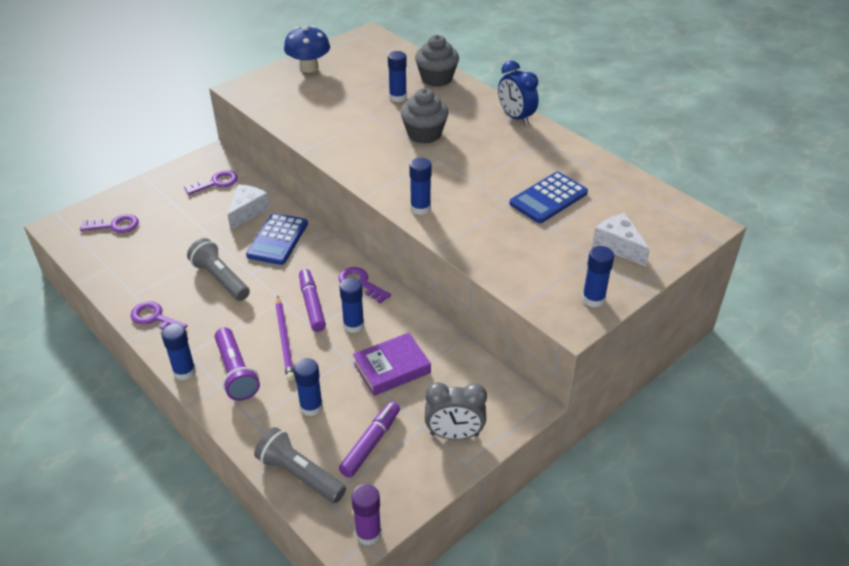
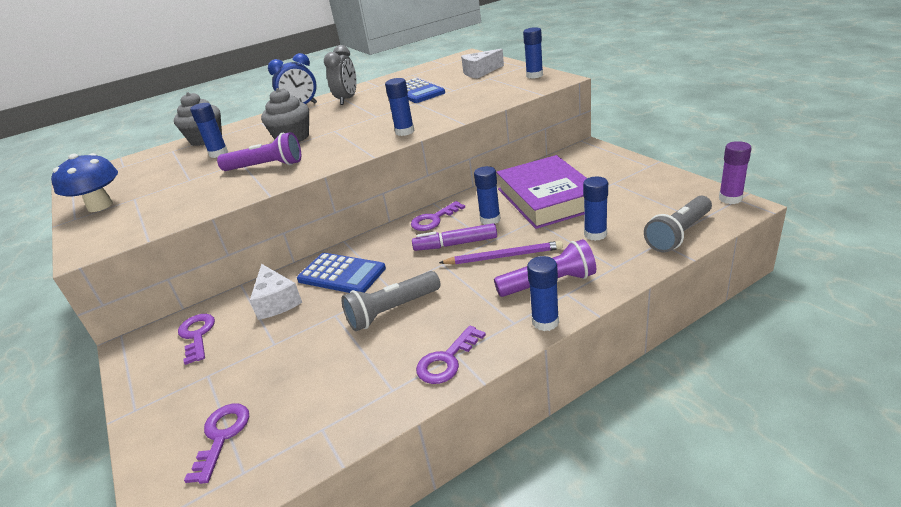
camera: 75 degrees left, 10 degrees down
(247, 211) = (276, 301): white cheese -> white cheese turned 150 degrees counterclockwise
(359, 135) = (266, 167): none -> purple flashlight
(370, 443) = (635, 203): purple marker -> none
(392, 368) = (547, 198): purple book -> purple book, size x1.62
(454, 434) = (619, 170): grey clock -> grey clock (347, 99)

